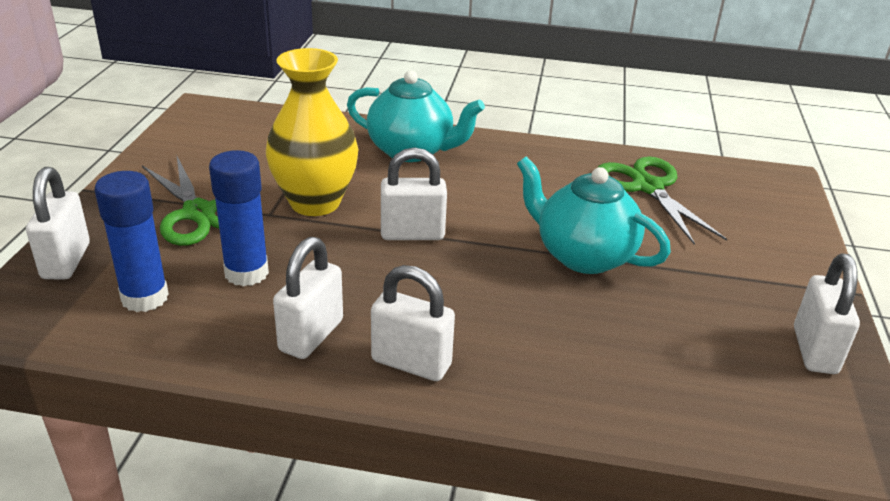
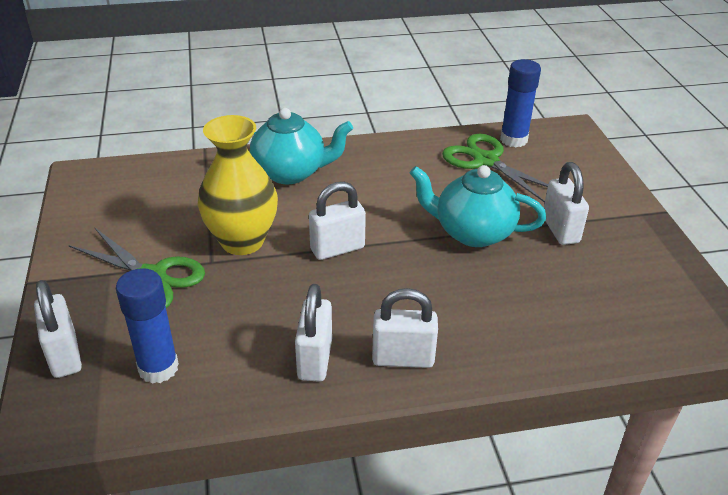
camera: 20 degrees left, 5 degrees up
(246, 273) = (228, 321): blue glue stick -> blue glue stick (513, 140)
(814, 350) = (659, 264): white padlock -> white padlock (560, 230)

